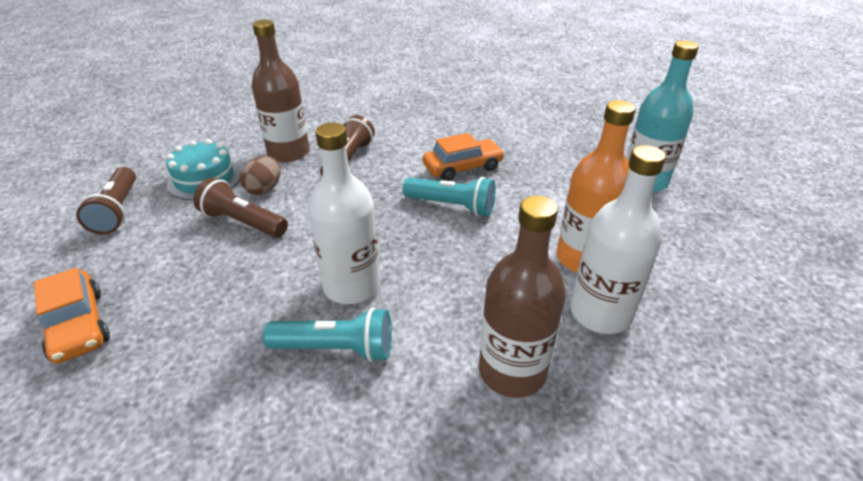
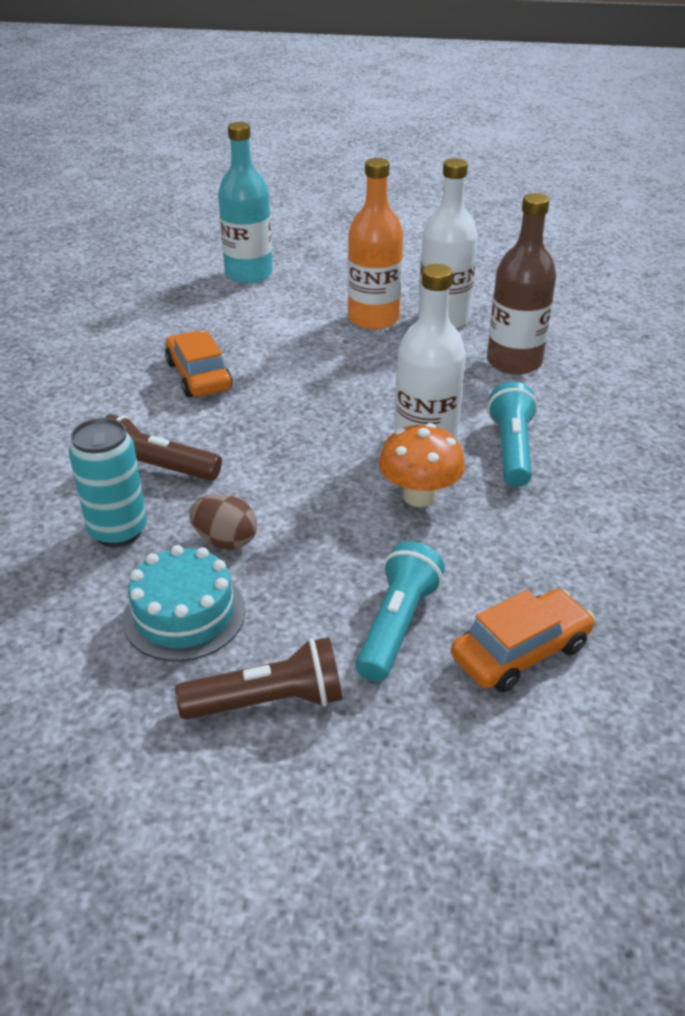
camera: 90 degrees left, 0 degrees up
(243, 223) = (308, 548): brown flashlight -> none
(282, 279) = (419, 496): none -> orange mushroom
(288, 153) = (118, 531): brown bottle -> turquoise can
(452, 206) = (283, 385): turquoise flashlight -> turquoise flashlight (396, 625)

